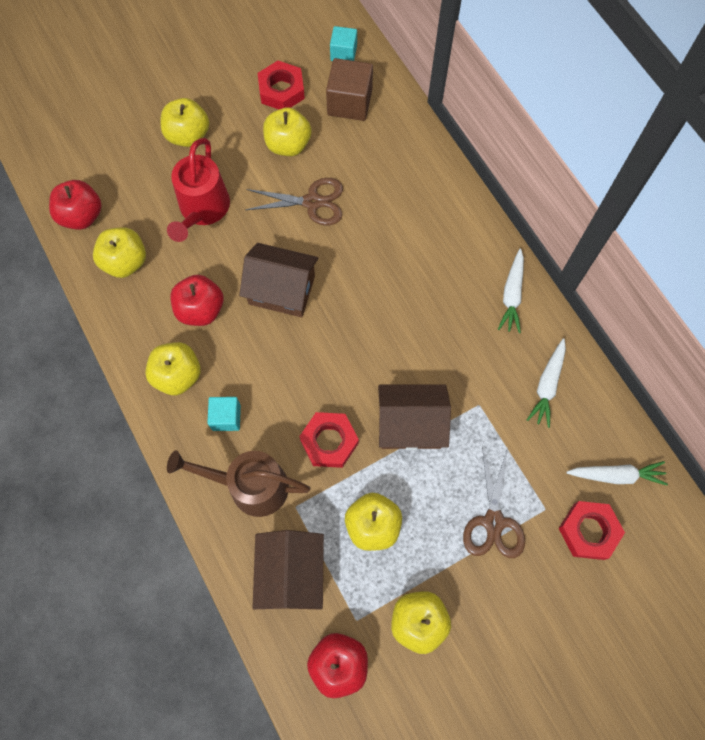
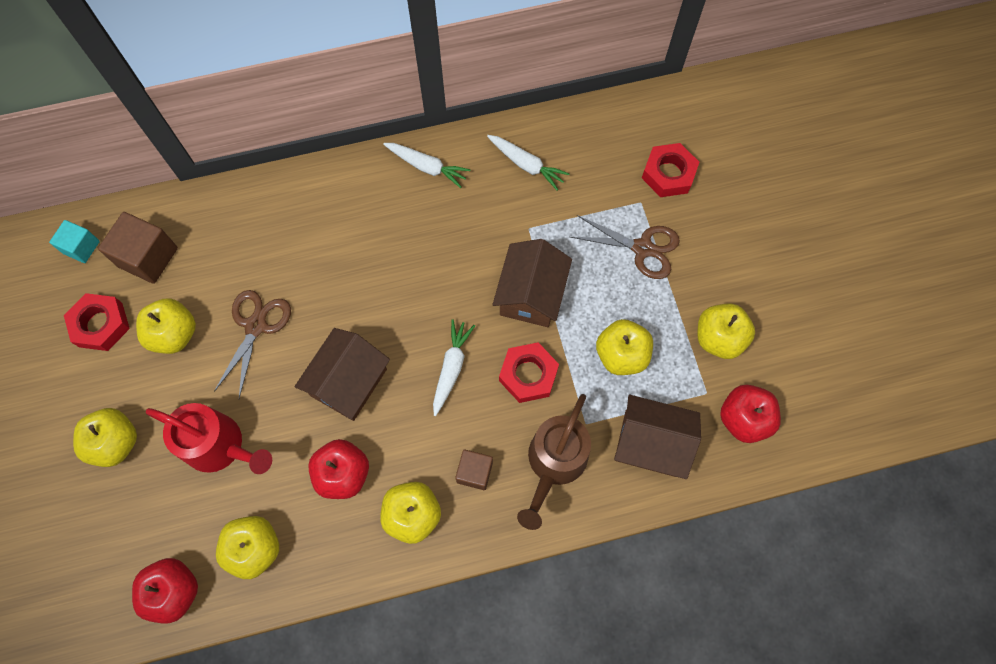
camera: 75 degrees left, 0 degrees up
(226, 417) = (474, 472): turquoise cube -> brown cube
(616, 475) = (624, 136): white carrot -> white carrot (451, 368)

